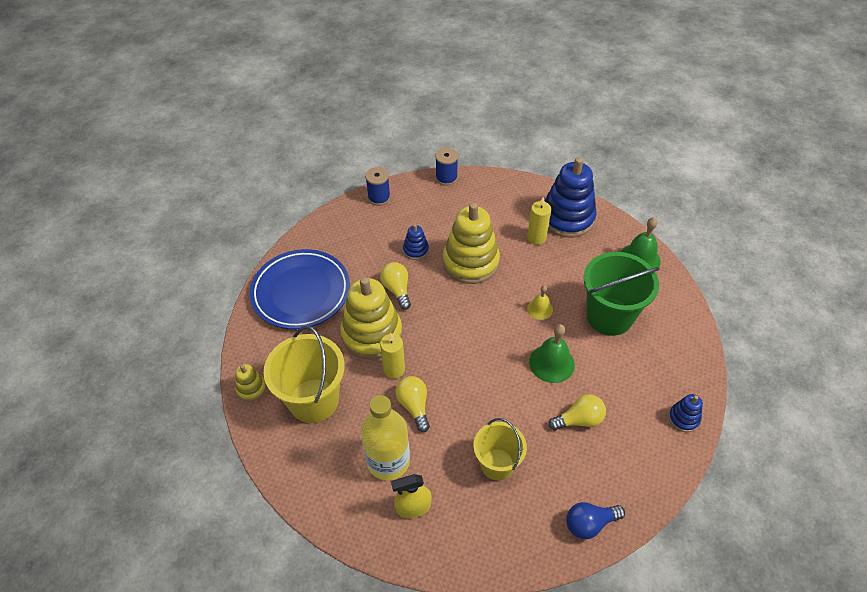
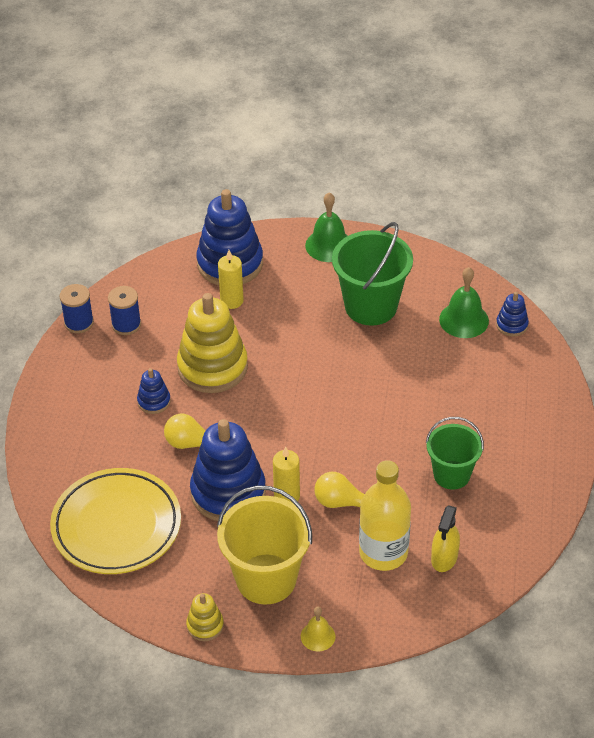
camera: 55 degrees left, 5 degrees down
(301, 292) = (116, 526): blue plate -> yellow plate
(372, 334) = (228, 492): yellow stacking toy -> blue stacking toy
(379, 198) = (48, 393): blue spool -> blue spool (126, 324)
(497, 464) = (451, 475): yellow bucket -> green bucket
(540, 309) = (317, 349): yellow bell -> yellow bell (318, 636)
(551, 363) = (383, 376): green bell -> green bell (464, 320)
(579, 420) = (456, 393): yellow light bulb -> none
(589, 524) = (554, 445): blue light bulb -> none

